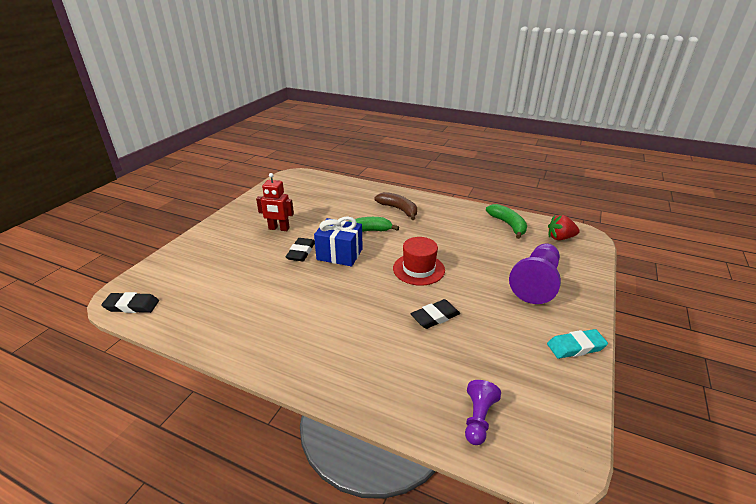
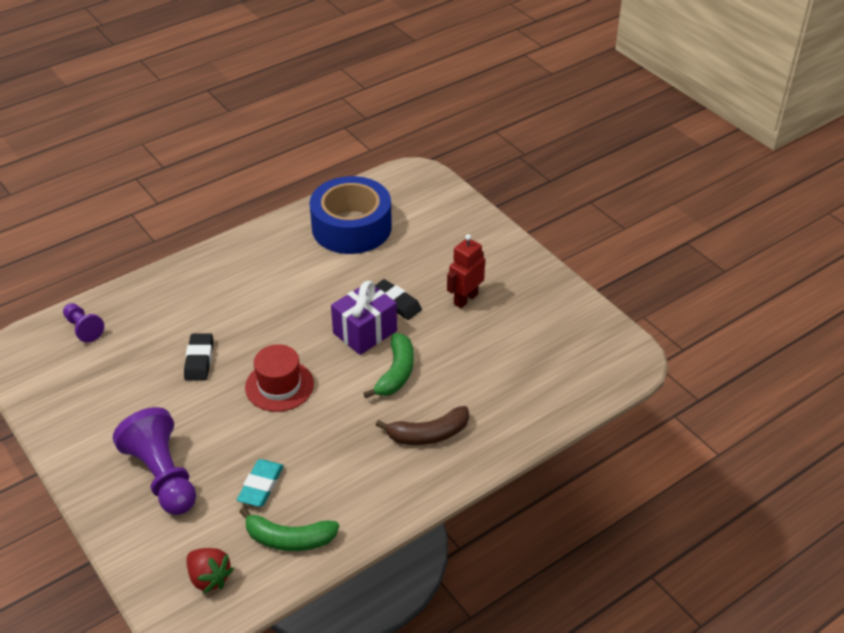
camera: 120 degrees right, 10 degrees up
(132, 306) = (395, 178): black eraser -> none
(219, 304) = (351, 227): none -> blue tape
(339, 254) = (365, 332): blue gift -> purple gift
(560, 238) = (209, 578): red strawberry -> red strawberry turned 105 degrees clockwise
(575, 347) = (67, 438): turquoise eraser -> turquoise eraser (261, 486)

